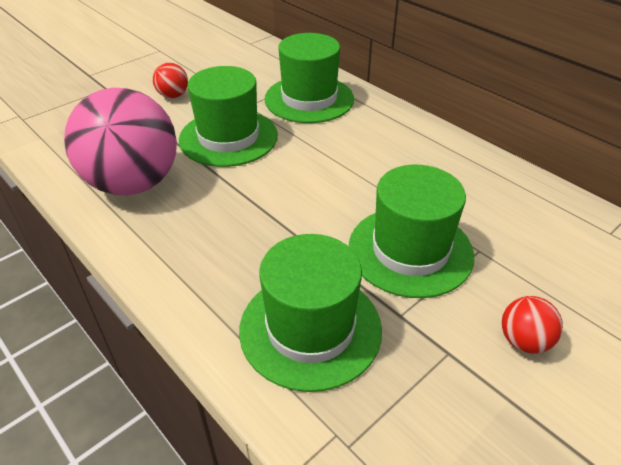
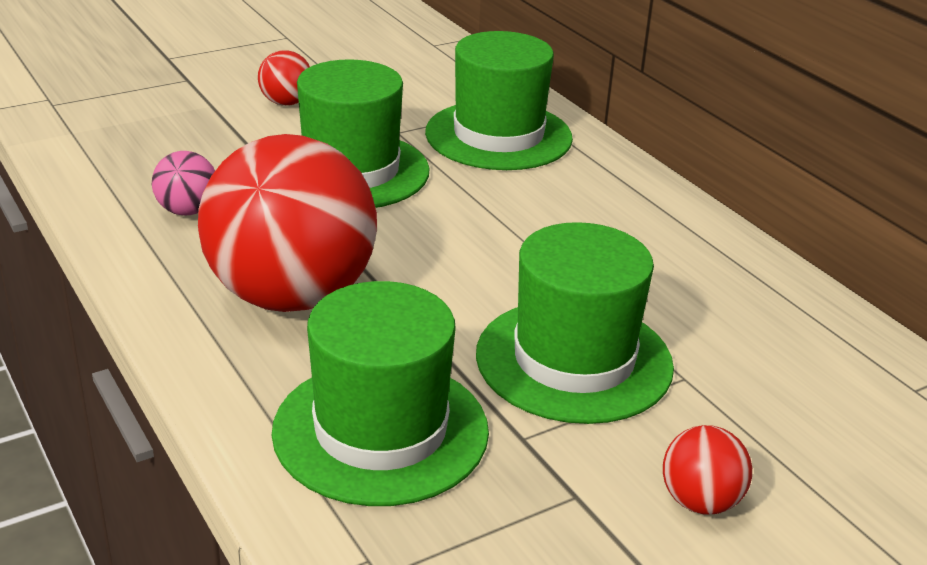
camera: 10 degrees right, 10 degrees down
(133, 184) = (187, 211): pink ball -> pink ball, size x0.42
(220, 236) = (291, 296): none -> red ball

